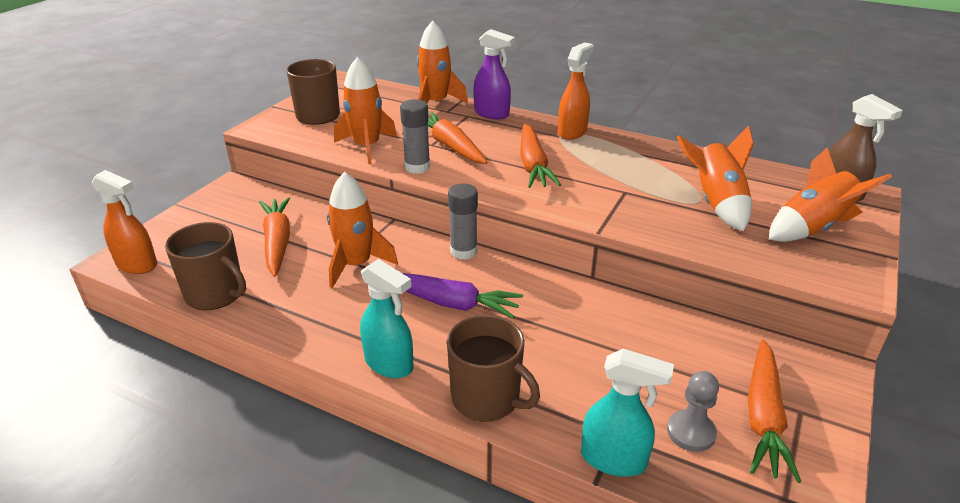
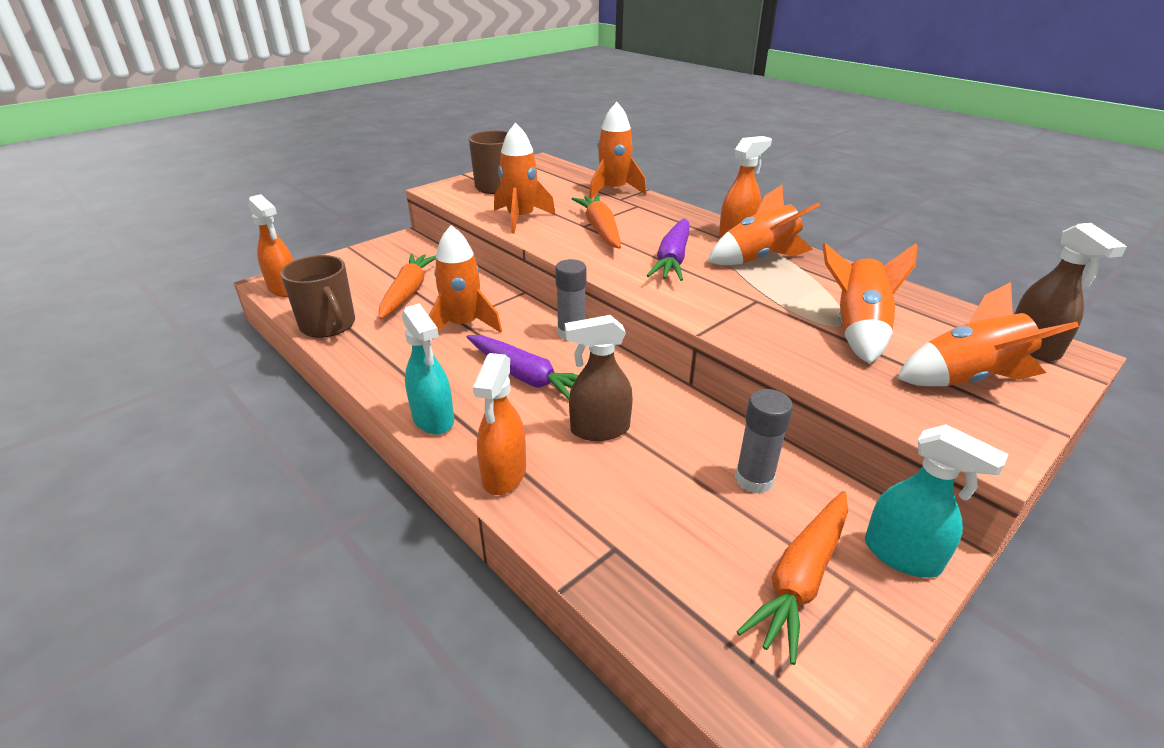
camera: 20 degrees right, 0 degrees up
(417, 167) = (555, 243): grey glue stick -> grey glue stick (754, 479)
(487, 398) = (504, 475): brown mug -> orange spray bottle
(492, 114) = (663, 207): purple spray bottle -> none
(533, 165) = (672, 259): orange carrot -> purple carrot
(542, 336) = (599, 429): none -> brown spray bottle
(603, 152) = (759, 259): none -> orange rocket
(614, 460) = (595, 573): turquoise spray bottle -> turquoise spray bottle (902, 556)
(691, 432) = (701, 570): grey pawn -> none

